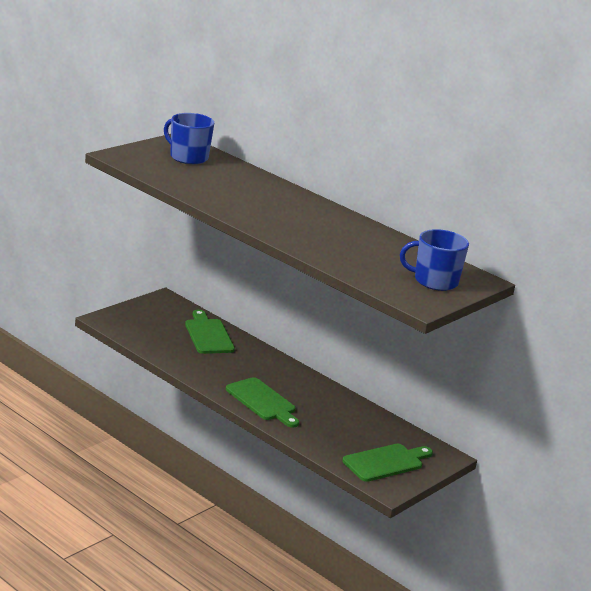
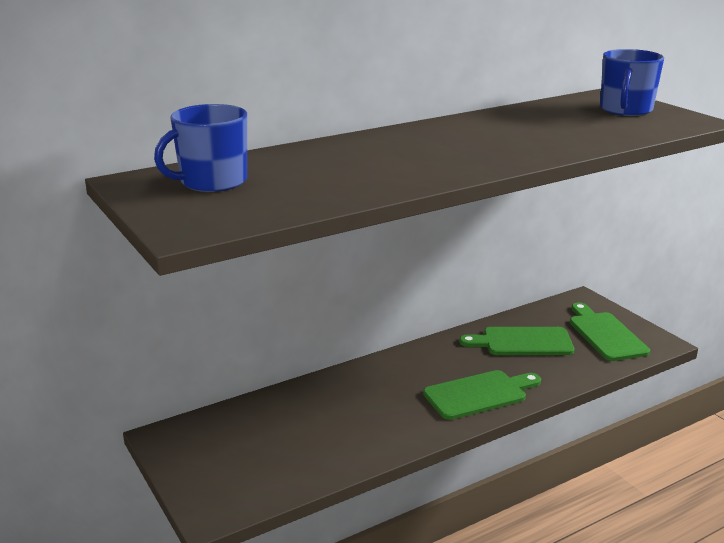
camera: 70 degrees left, 0 degrees up
(208, 335) = (291, 412): green cutting board -> green cutting board (522, 342)

